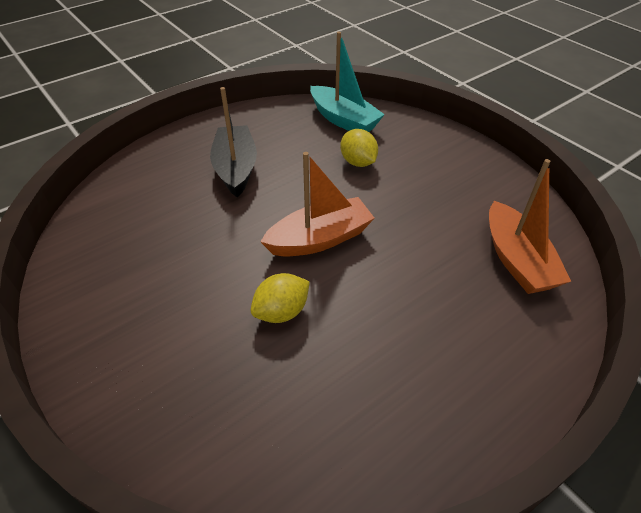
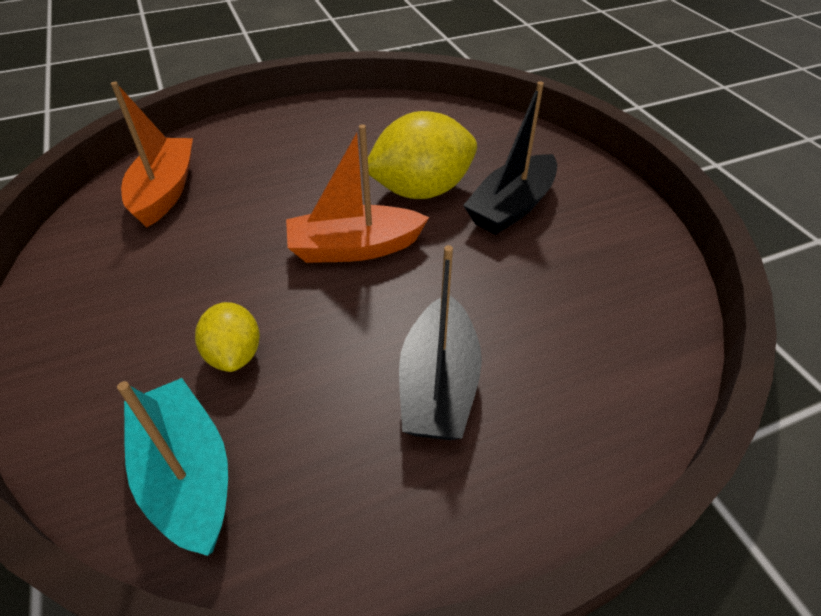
camera: 165 degrees left, 0 degrees up
(189, 309) = (511, 207): none -> black boat
(281, 312) = (421, 190): yellow lemon -> yellow lemon, size x1.78

